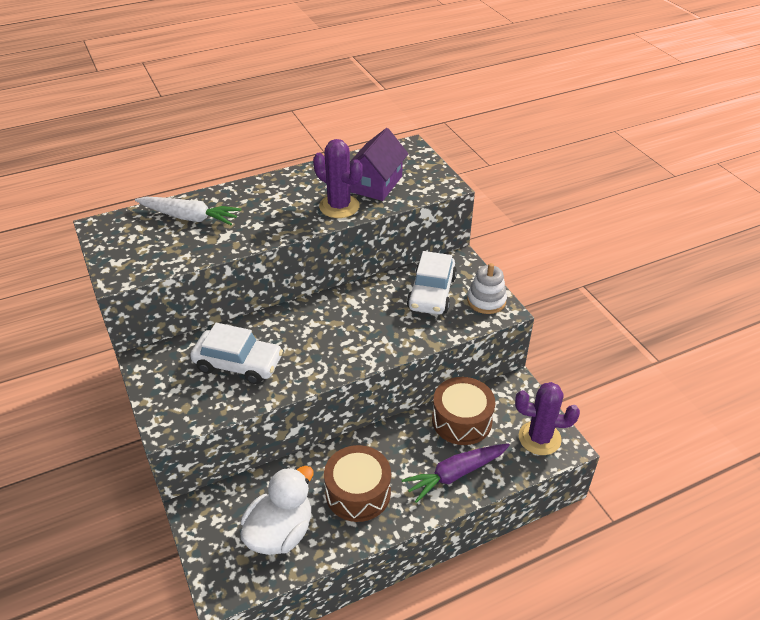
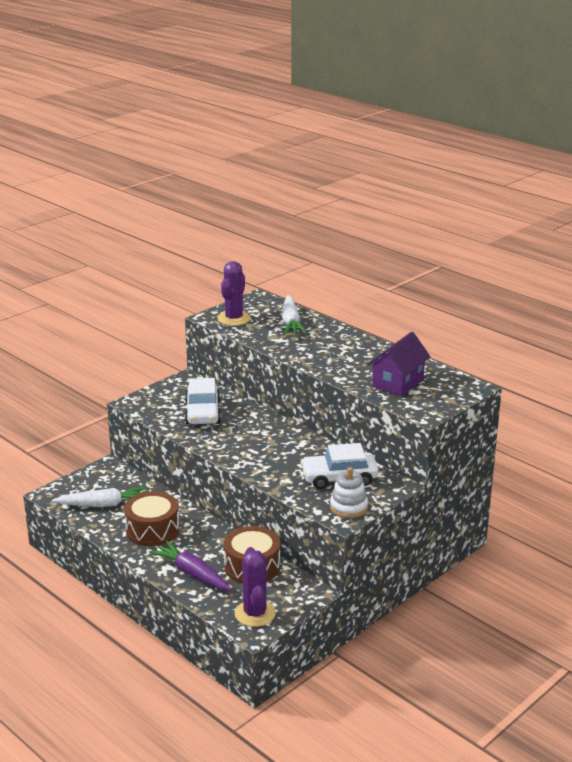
camera: 70 degrees right, 15 degrees down
(280, 532) = (104, 505): white duck -> white carrot
(339, 206) = (352, 373): purple cactus -> purple cactus (234, 319)
(376, 184) = (398, 382): purple house -> purple house turned 60 degrees counterclockwise

